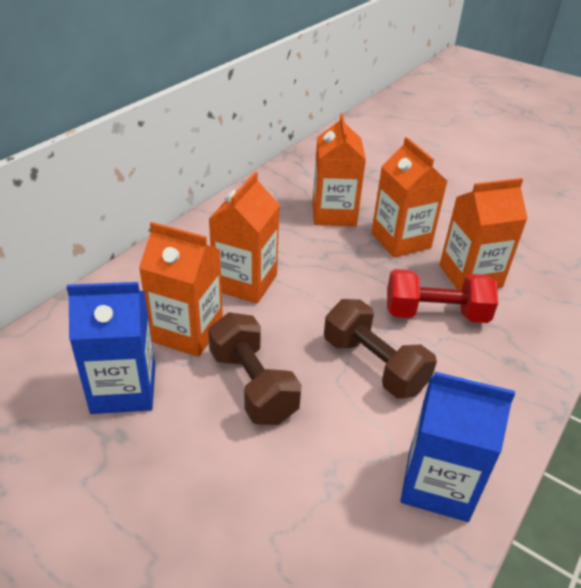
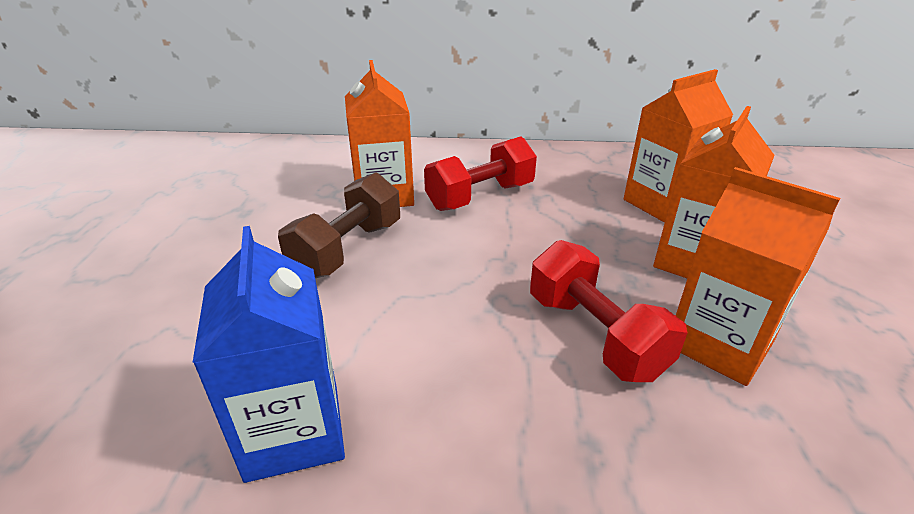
camera: 60 degrees right, 5 degrees down
(124, 389) = (294, 195): blue carton -> none
(245, 282) = (480, 197): orange carton -> red dumbbell
(374, 365) = (447, 314): brown dumbbell -> none

